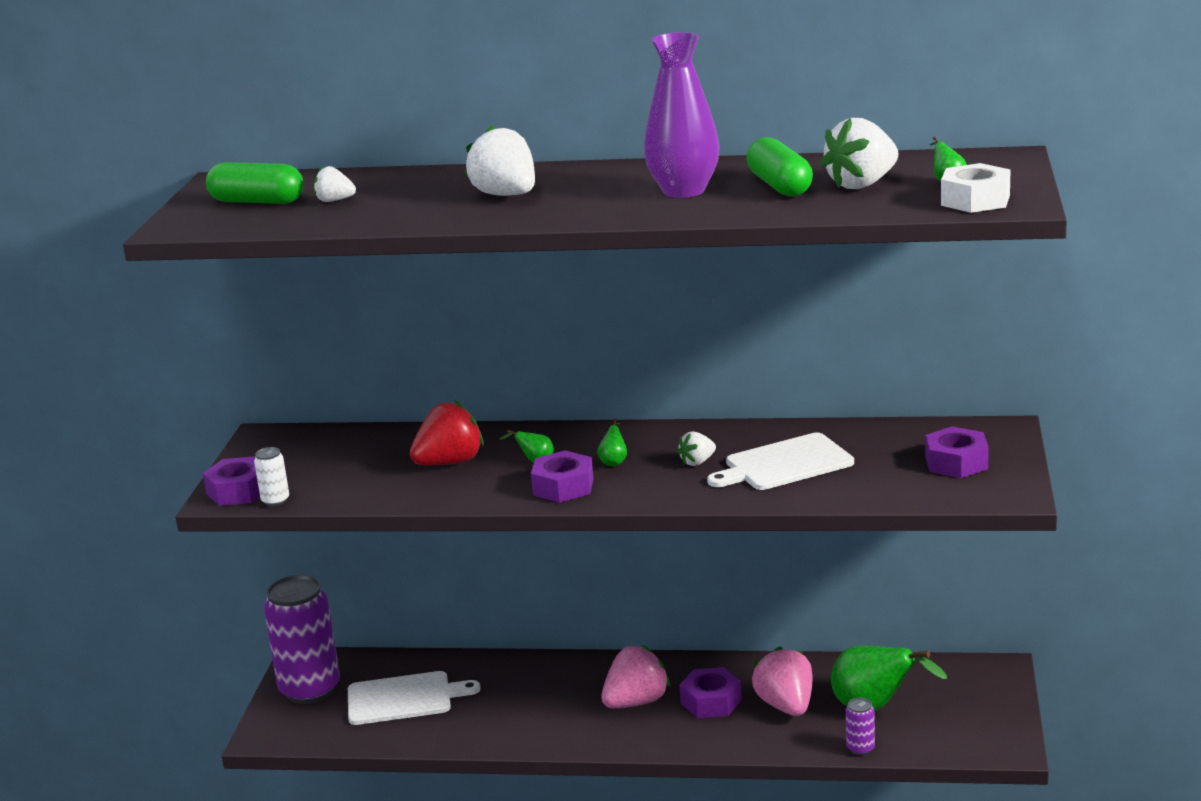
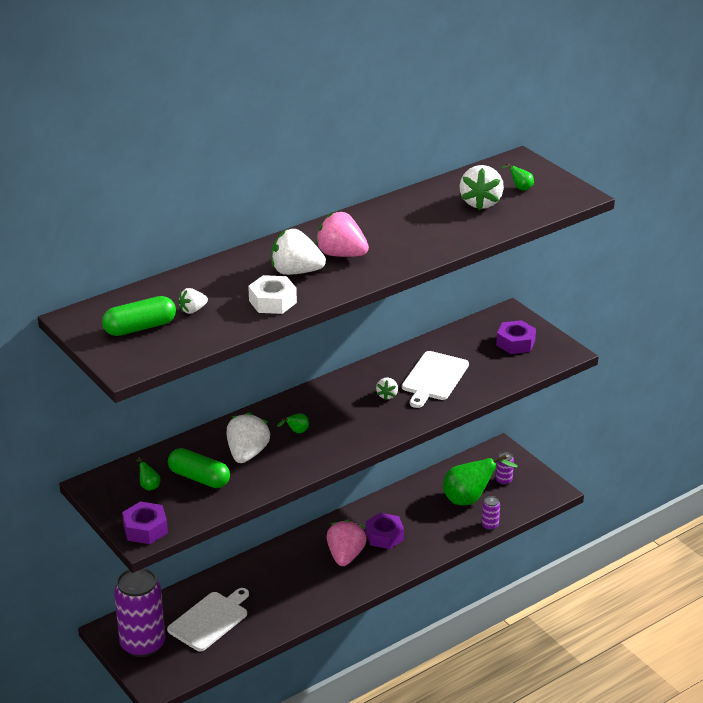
camera: 45 degrees left, 10 degrees up
(275, 500) = (181, 525): white can -> none
(449, 462) = (247, 454): red strawberry -> white strawberry
(563, 487) = (338, 442): purple nut -> none
(614, 461) = (341, 413): green pear -> green pear (149, 486)
(684, 191) = (394, 236): purple vase -> none
(779, 186) = (439, 216): green capsule -> green capsule (199, 478)
(786, 706) = (425, 519): pink strawberry -> pink strawberry (341, 254)
(952, 706) = (504, 480): none -> purple can
(975, 200) = (555, 198): white nut -> white nut (272, 301)

